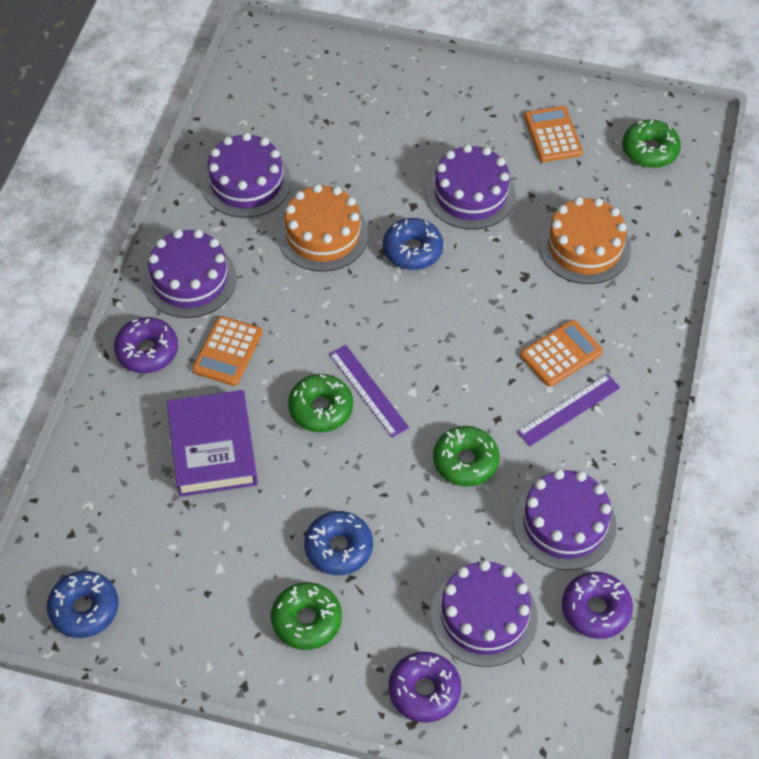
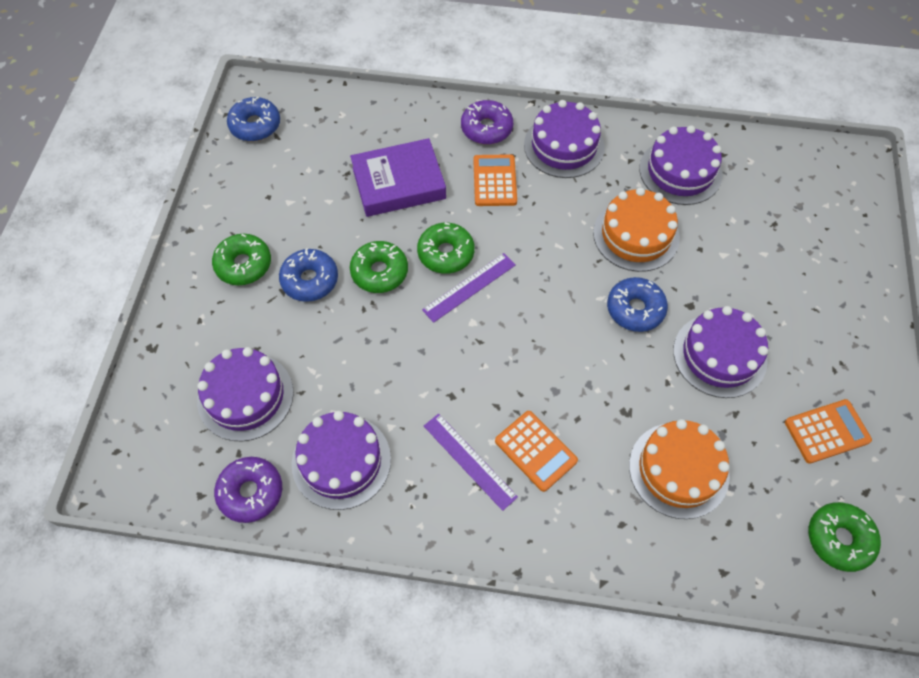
camera: 85 degrees right, 5 degrees up
(227, 351) = (494, 181): orange calculator -> orange calculator turned 75 degrees clockwise
(424, 691) = (177, 354): purple donut -> none
(465, 461) = (402, 371): green donut -> green donut (379, 272)

